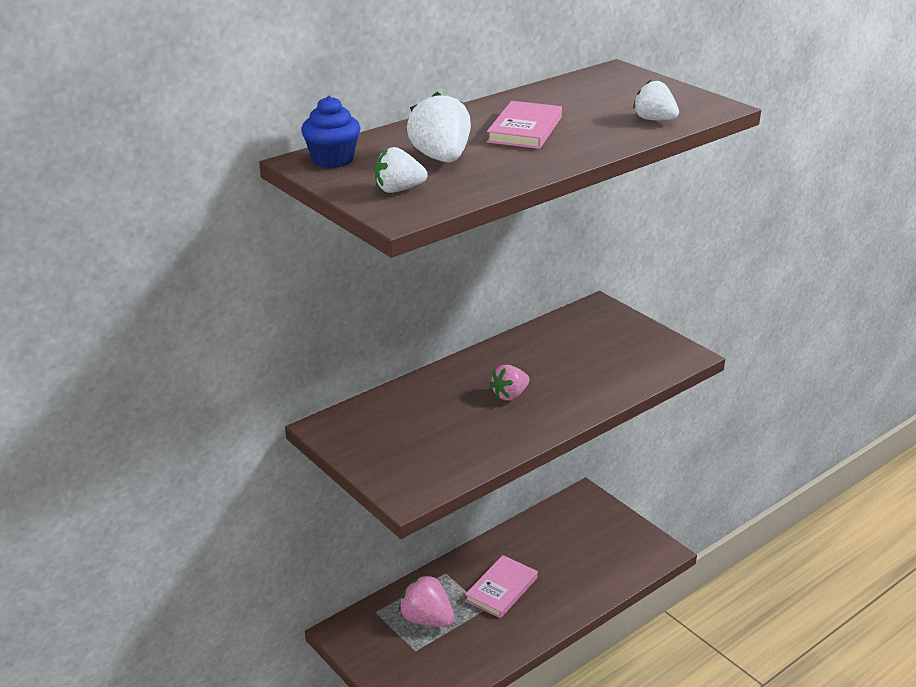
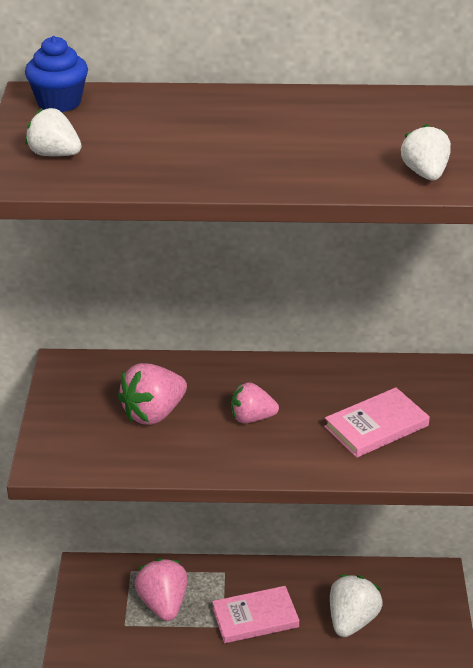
camera: 40 degrees right, 5 degrees up
(439, 425) = (153, 413): none -> pink strawberry
(441, 158) = (146, 136): white strawberry -> white strawberry (352, 621)
(525, 129) = (276, 135): pink book -> pink book (376, 426)

